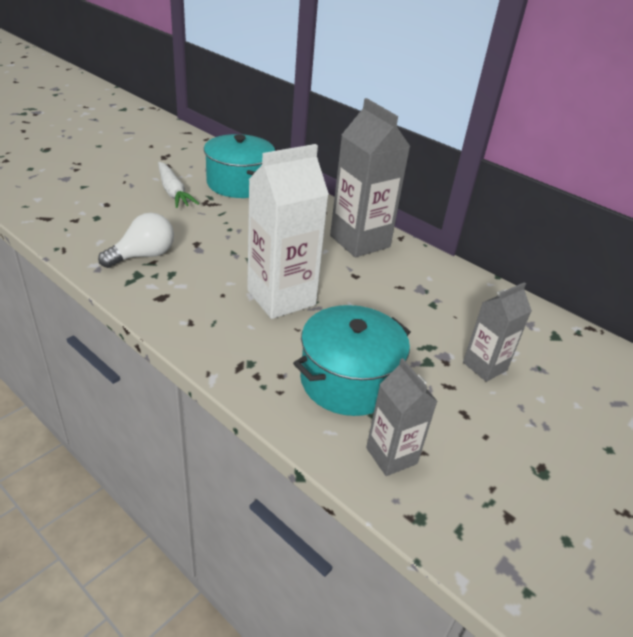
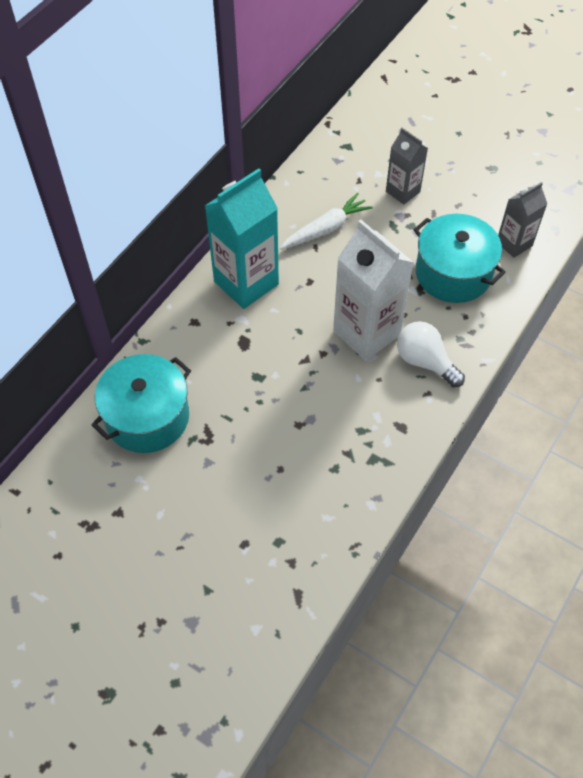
camera: 95 degrees left, 20 degrees up
(143, 256) = (339, 465): white light bulb -> white light bulb (425, 362)
(173, 192) = (191, 482): white carrot -> white carrot (326, 229)
(360, 241) = (246, 283): grey carton -> turquoise carton

